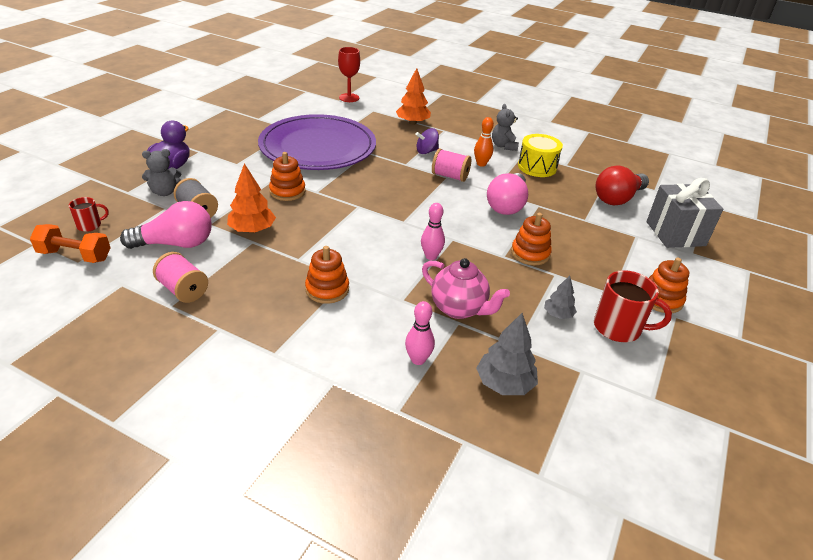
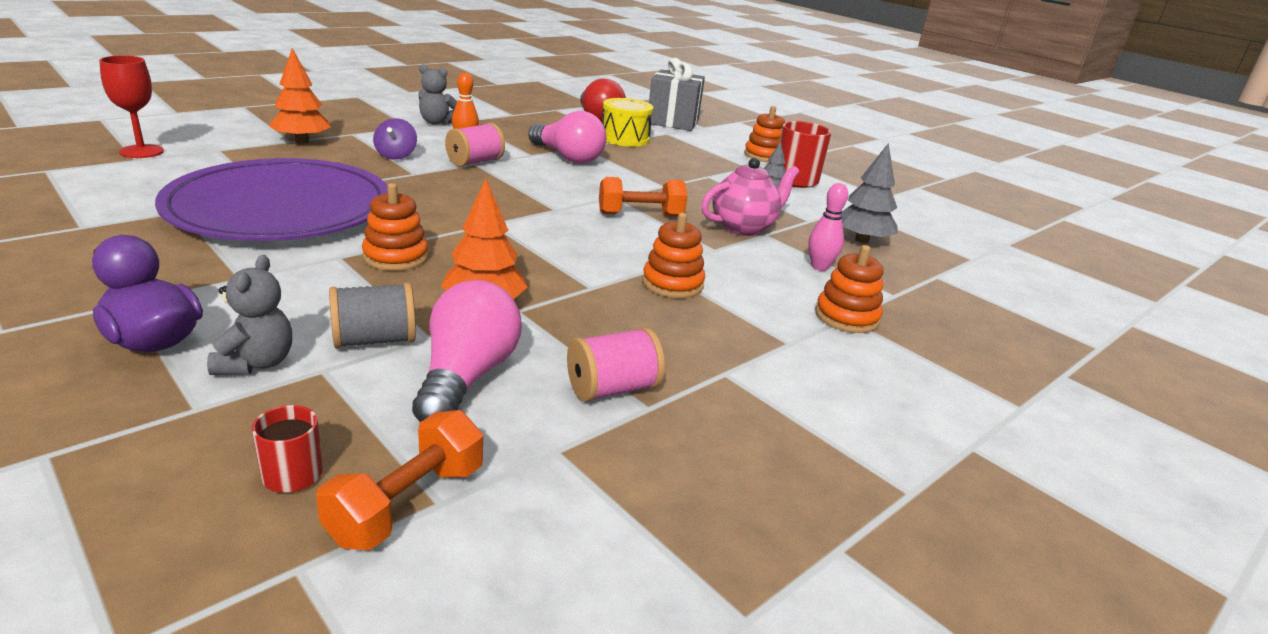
camera: 70 degrees left, 10 degrees down
(431, 256) = (640, 215): pink bowling pin -> orange dumbbell
(530, 253) = (666, 175): orange stacking toy -> orange stacking toy (846, 317)
(537, 167) = (503, 125): yellow drum -> yellow drum (624, 138)

